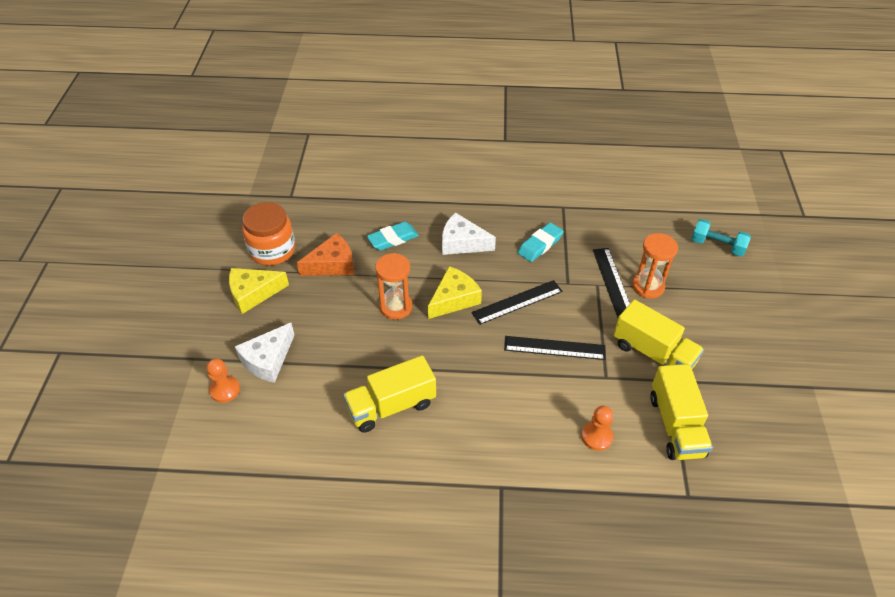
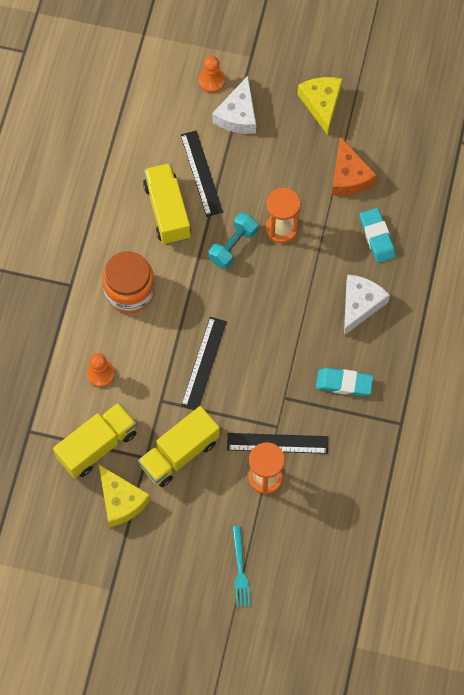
camera: 100 degrees right, 20 degrees up
(268, 360) = (238, 115): white cheese -> white cheese turned 120 degrees counterclockwise
(272, 250) = (379, 122): orange jar -> orange jar (130, 291)
(454, 299) = (282, 283): yellow cheese -> yellow cheese (121, 500)
(517, 302) = (267, 342): black ruler -> black ruler (201, 173)
(540, 245) = (344, 383): turquoise eraser -> turquoise eraser turned 45 degrees counterclockwise
(676, 425) = (97, 445): yellow truck -> yellow truck turned 135 degrees clockwise
(717, 246) = (311, 574): turquoise dumbbell -> turquoise dumbbell (233, 245)
(739, 293) = (240, 569): none -> turquoise fork

